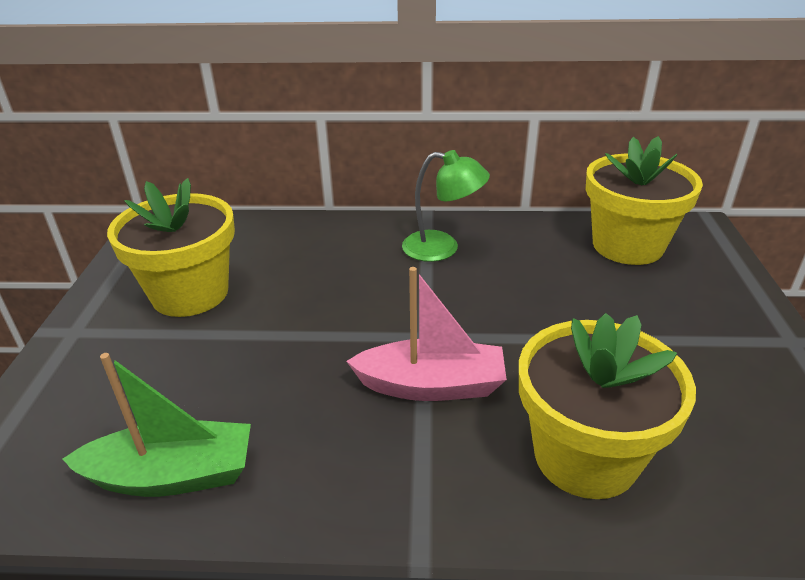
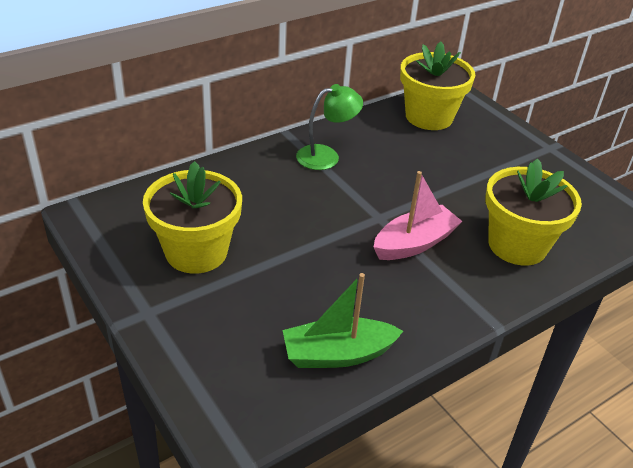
camera: 40 degrees left, 5 degrees up
(172, 475) = (337, 354): green boat -> green boat turned 150 degrees counterclockwise

